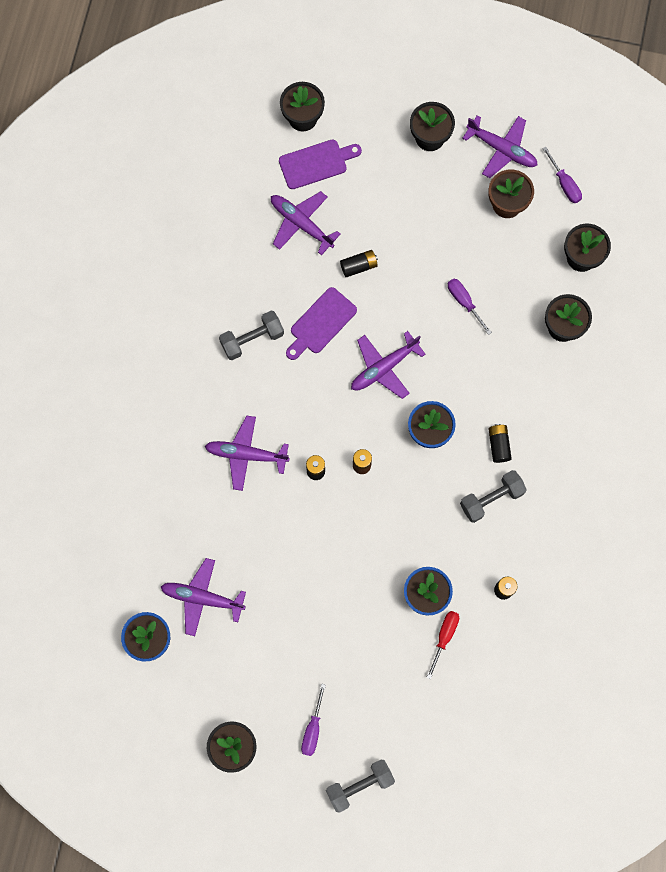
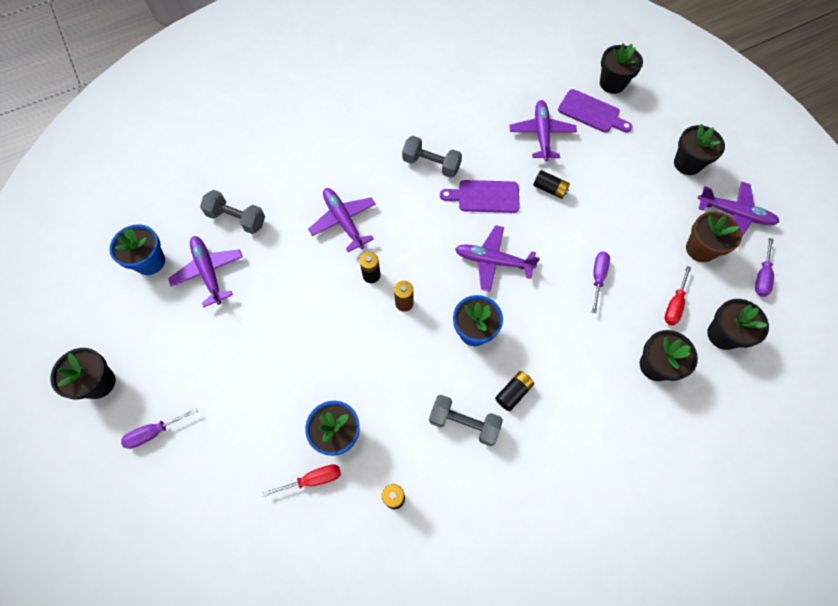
camera: 50 degrees right, 10 degrees down
(360, 785) = (127, 511): grey dumbbell -> grey dumbbell (237, 219)
(501, 149) = (734, 214): purple plane -> purple plane turned 60 degrees counterclockwise
(531, 268) = (674, 304): none -> red screwdriver

